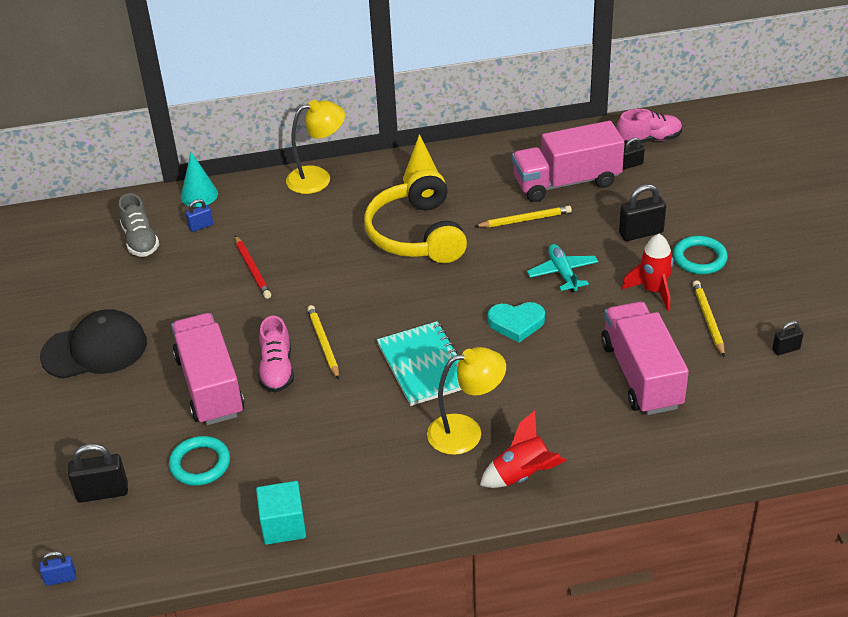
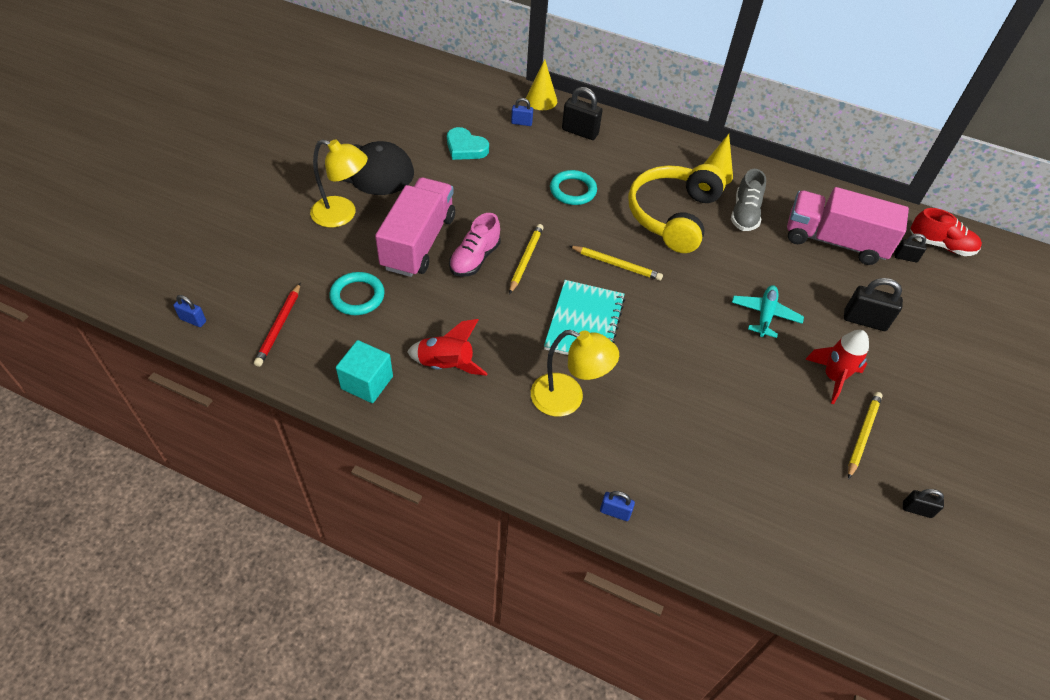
camera: 30 degrees right, 10 degrees up
(102, 492) = (277, 275): black padlock -> black padlock (580, 132)
(140, 240) = (472, 111): grey shoe -> grey shoe (744, 214)
(199, 195) = (541, 100): turquoise cone -> yellow cone
(252, 269) = (527, 174): red pencil -> red pencil (279, 326)
(318, 178) = (636, 132): yellow lamp -> yellow lamp (342, 215)
(516, 323) = (688, 334): turquoise heart -> turquoise heart (465, 148)
(522, 475) = (579, 466): red rocket -> red rocket (446, 365)
(525, 219) = (771, 253): yellow pencil -> yellow pencil (617, 264)
(579, 489) = (615, 512): none -> blue padlock
(641, 375) = (757, 446): pink truck -> none
(649, 140) = (940, 245): pink shoe -> red shoe
(699, 258) = (901, 374): turquoise ring -> turquoise ring (573, 190)

